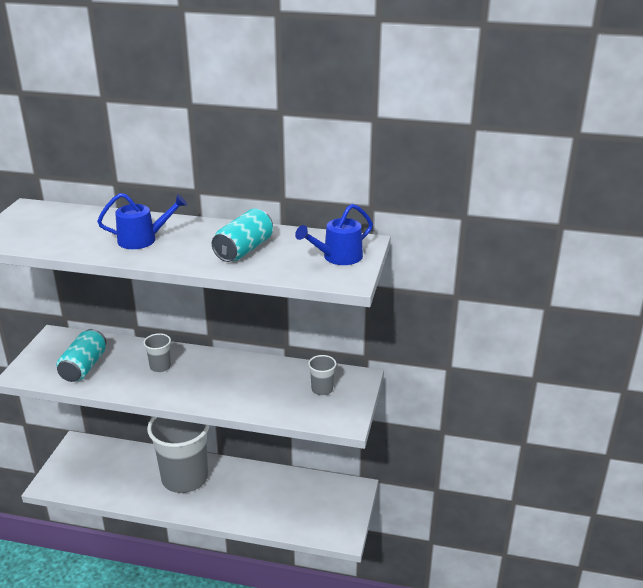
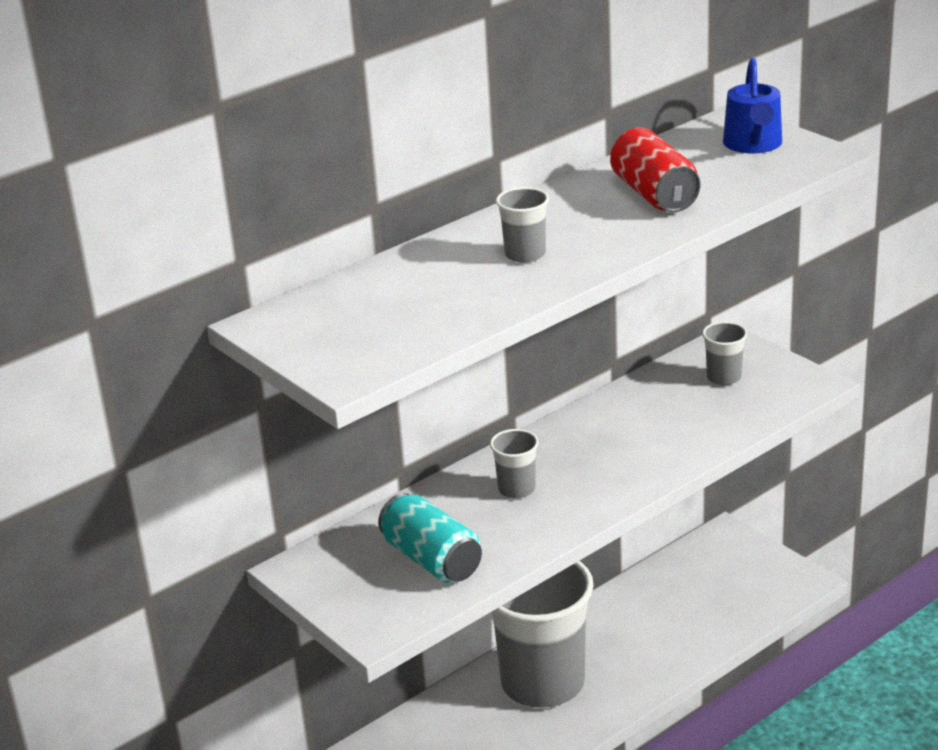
camera: 50 degrees left, 0 degrees up
(143, 239) = (525, 254): blue watering can -> grey cup
(244, 250) = (654, 194): turquoise can -> red can

